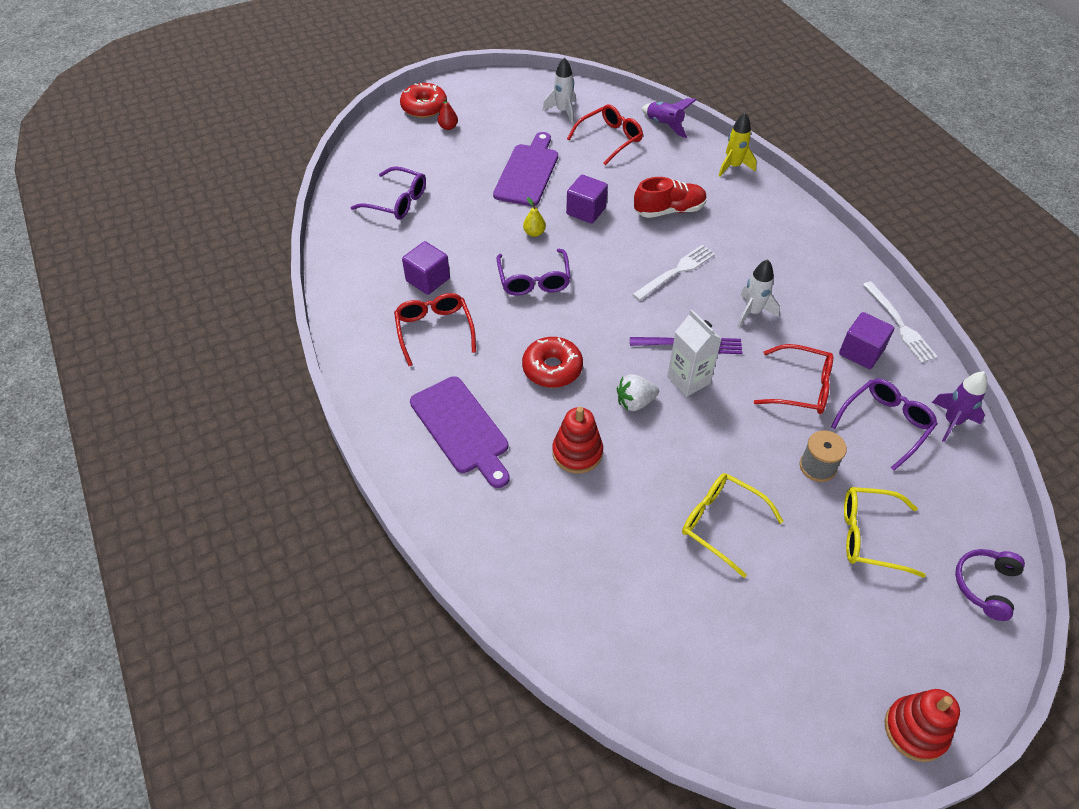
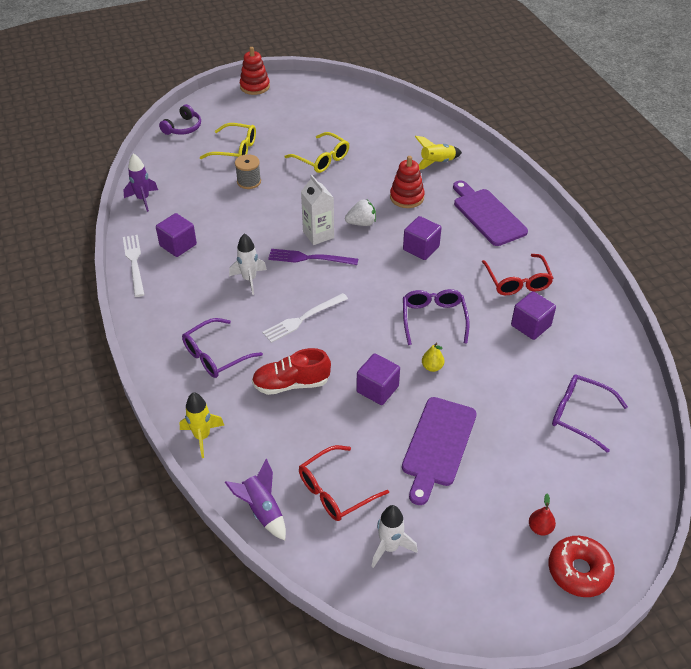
camera: 175 degrees left, 5 degrees down
(534, 529) = (437, 163): none -> yellow rocket
(552, 368) = (421, 248): red donut -> purple cube
(801, 388) = (236, 225): red glasses -> none
(885, 424) = (189, 200): purple glasses -> purple glasses (215, 355)

